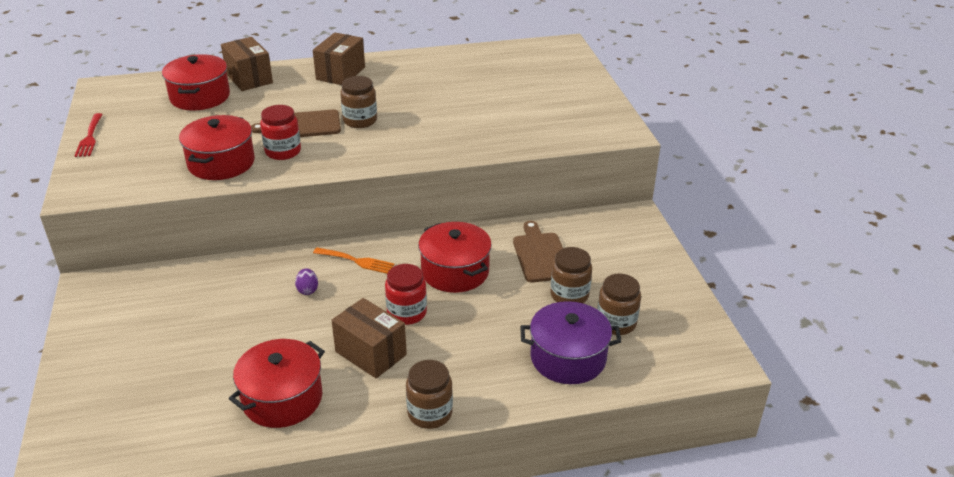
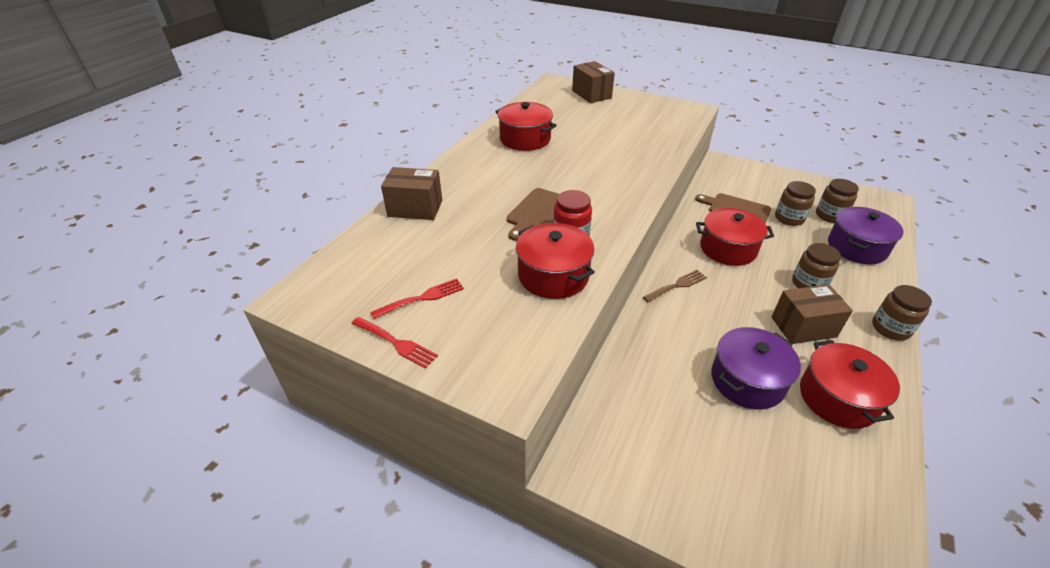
camera: 50 degrees left, 5 degrees up
(143, 126) = (422, 298): none -> red fork
(200, 97) = (410, 245): red pot -> red pot (525, 139)
(258, 339) = (747, 380): none -> purple pot
(307, 290) = (696, 326): purple egg -> none
(340, 73) = (473, 166): brown box -> brown box (591, 94)
(357, 261) = (677, 285): orange fork -> brown fork
(360, 120) = (563, 186): brown jar -> brown jar (808, 284)
(407, 313) = (763, 290): red jar -> none

